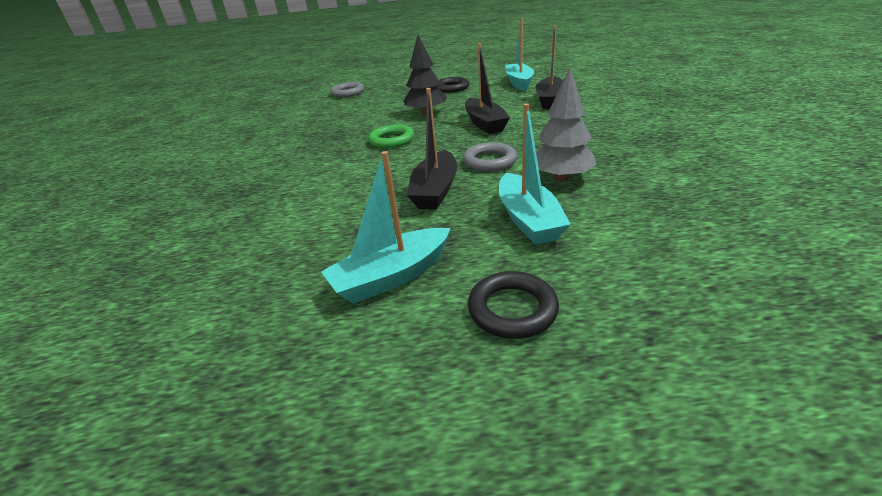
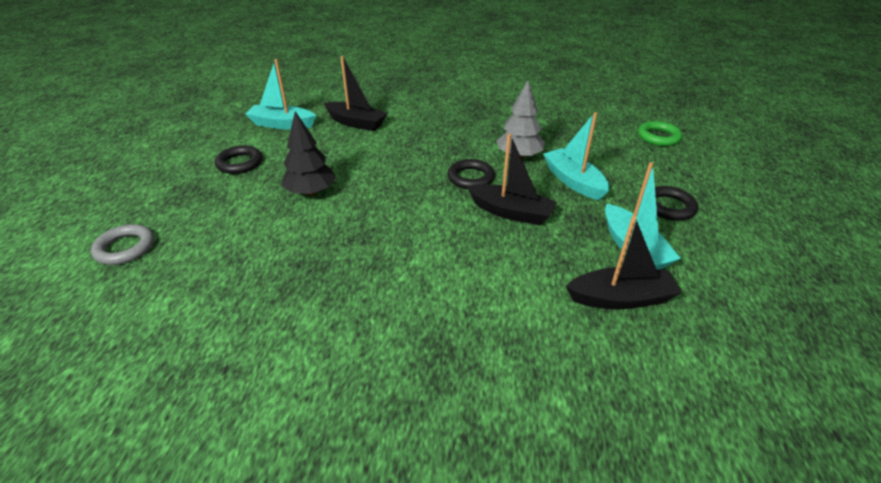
camera: 80 degrees left, 5 degrees up
(392, 140) = (374, 224): green ring -> green ring (658, 137)
(485, 124) = (381, 164): black boat -> black boat (620, 298)
(490, 161) = (471, 178): grey ring -> black ring
(528, 220) = (573, 181): turquoise boat -> turquoise boat turned 120 degrees counterclockwise

